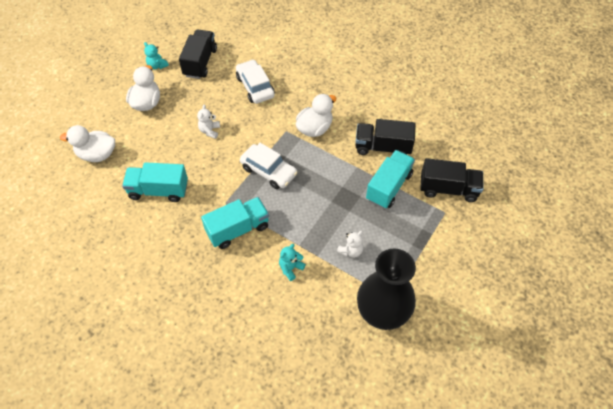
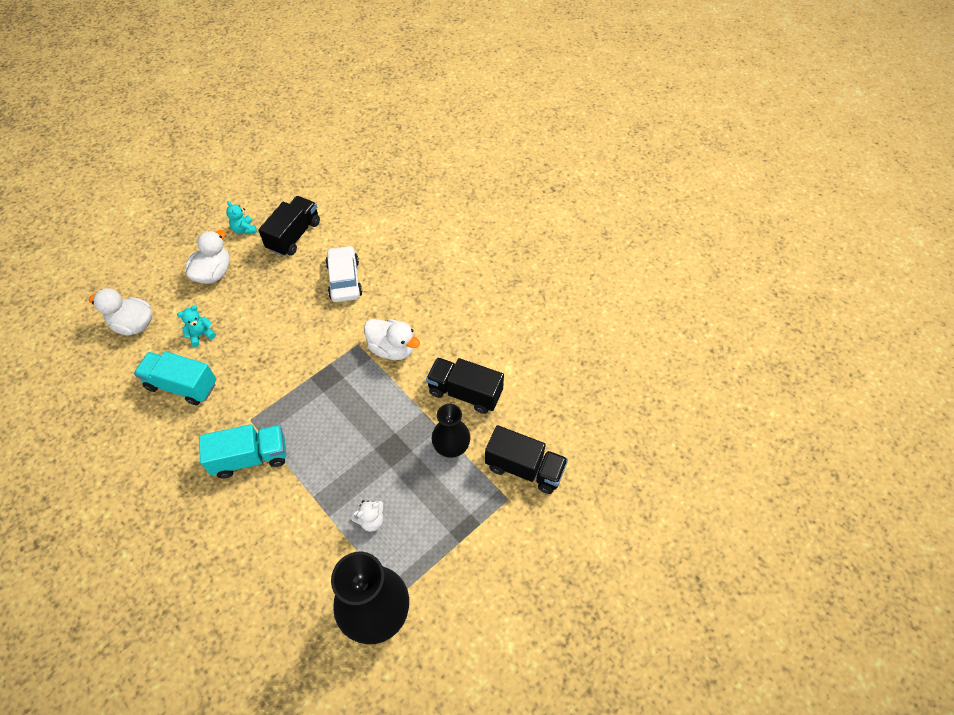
camera: 15 degrees right, 0 degrees up
(209, 131) = (269, 324): white teddy bear -> none
(268, 171) = (316, 391): white car -> none
(290, 268) = (291, 524): turquoise teddy bear -> turquoise teddy bear (201, 335)
(314, 128) = (392, 349): white duck -> white duck turned 60 degrees clockwise
(389, 187) = (451, 447): turquoise truck -> black vase

